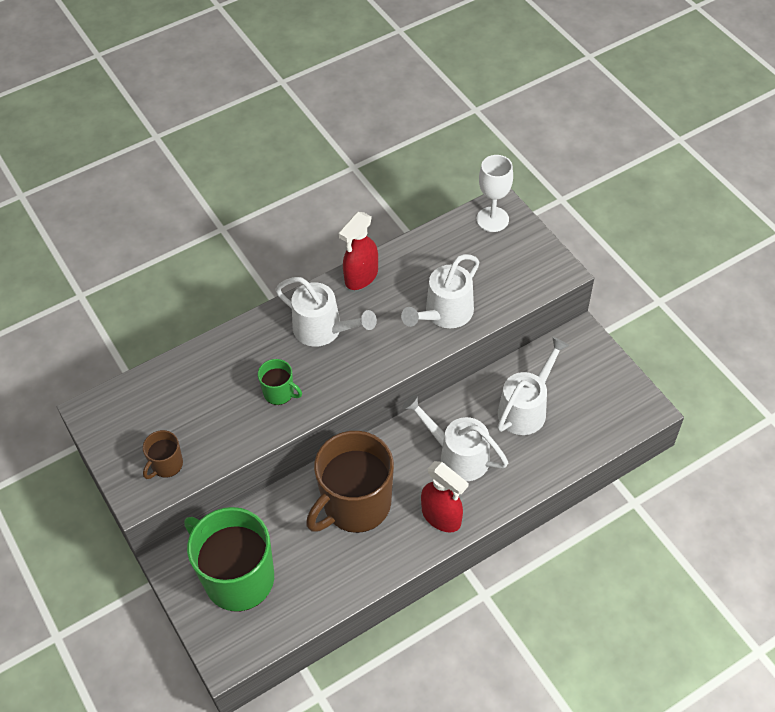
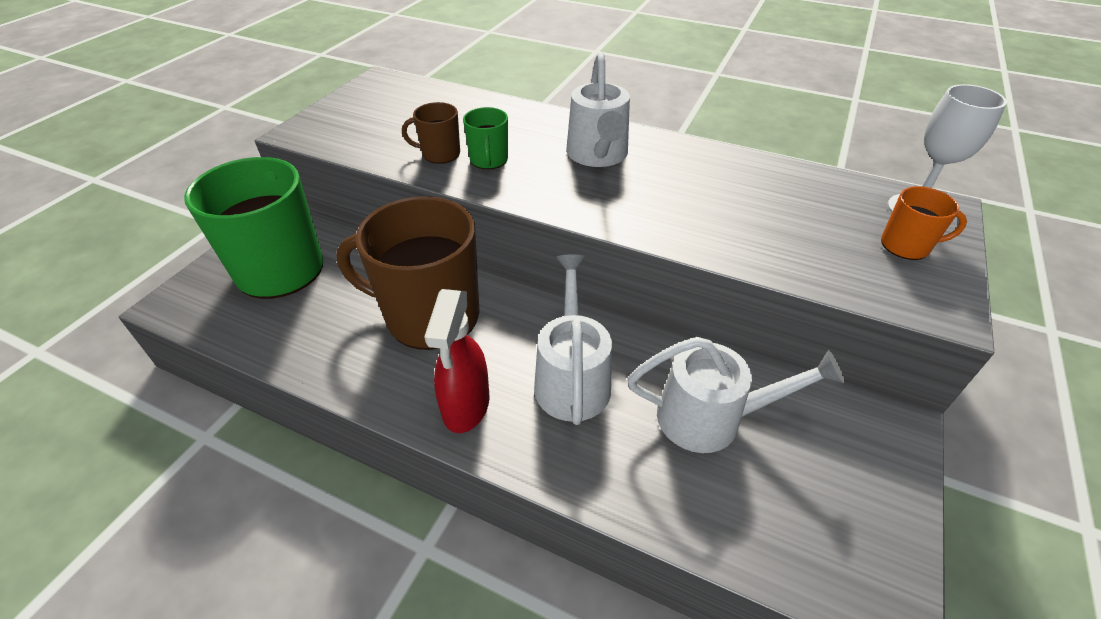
camera: 55 degrees right, 10 degrees down
(166, 465) = (346, 132): brown mug -> brown mug (440, 154)
(361, 277) = (694, 152): red spray bottle -> none
(444, 314) = (726, 229): white watering can -> none
(514, 248) = (906, 246): none -> orange mug

